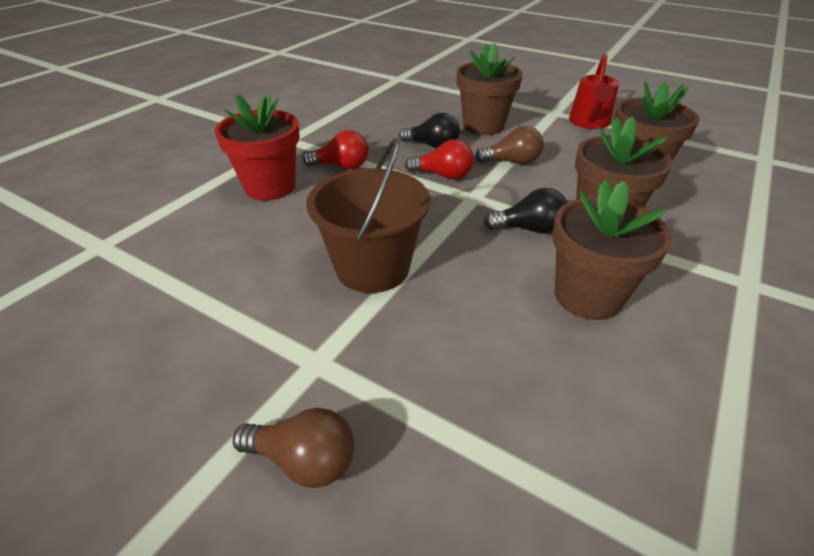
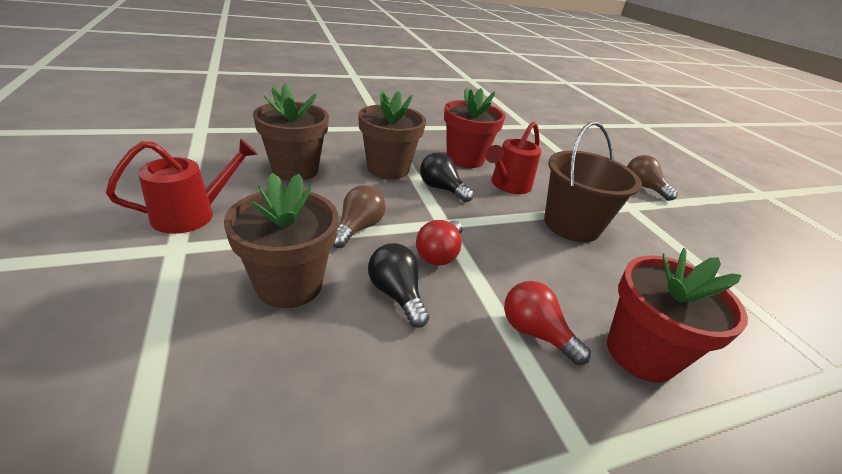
camera: 145 degrees left, 5 degrees down
(443, 175) = (439, 254): red light bulb -> red light bulb turned 120 degrees counterclockwise
(487, 282) = (507, 185): none -> red watering can
(512, 162) = (358, 228): brown light bulb -> brown light bulb turned 75 degrees clockwise
(587, 296) = (465, 159): brown flower pot -> red flower pot

